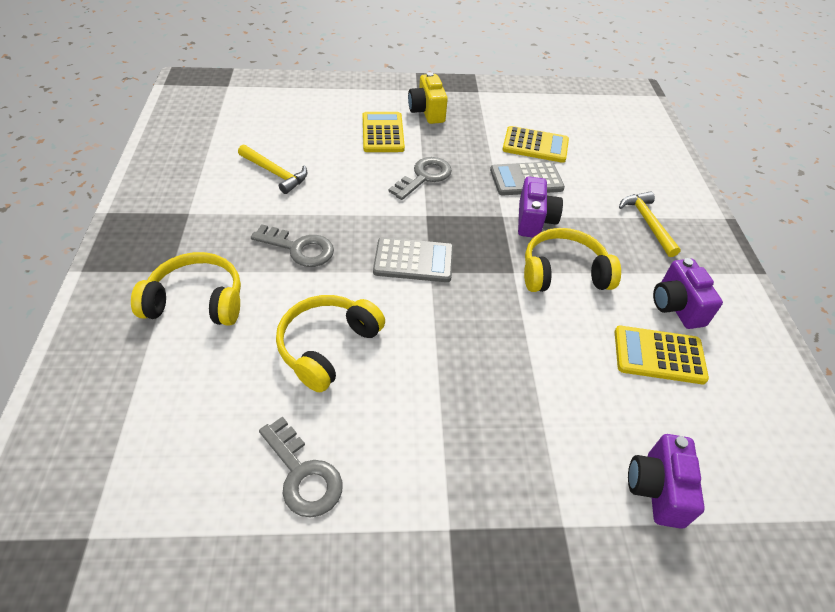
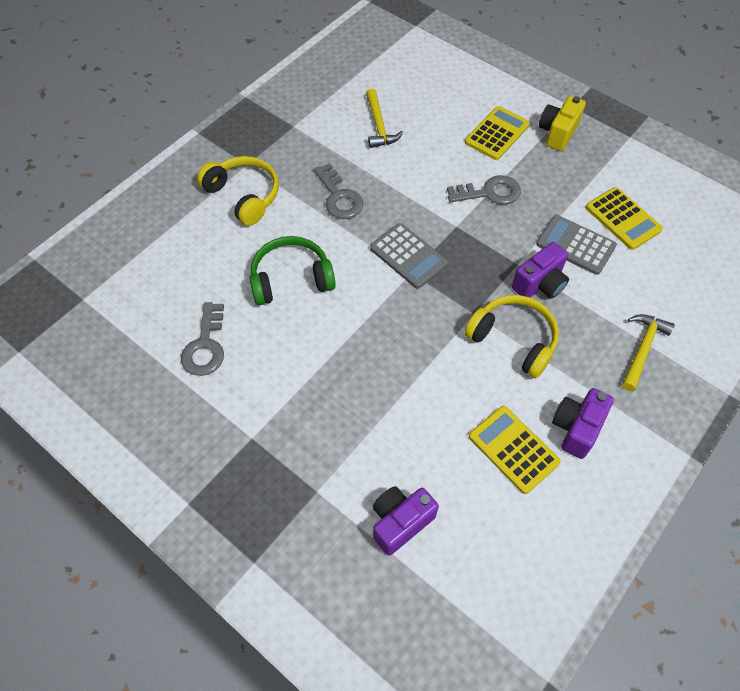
camera: 45 degrees right, 10 degrees up
(327, 346) = (291, 279): yellow headphones -> green headphones

